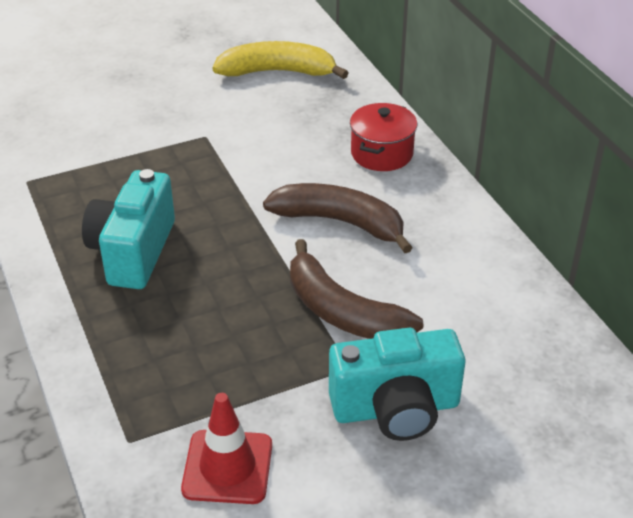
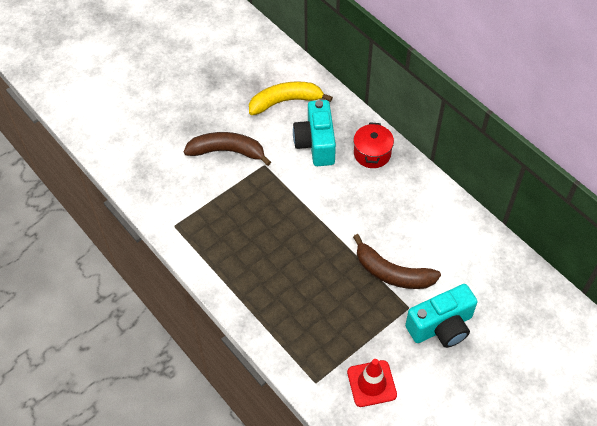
camera: 15 degrees left, 15 degrees up
(133, 252) = (261, 261): turquoise camera -> turquoise camera (316, 144)
(340, 222) = (368, 211): brown banana -> brown banana (227, 151)

